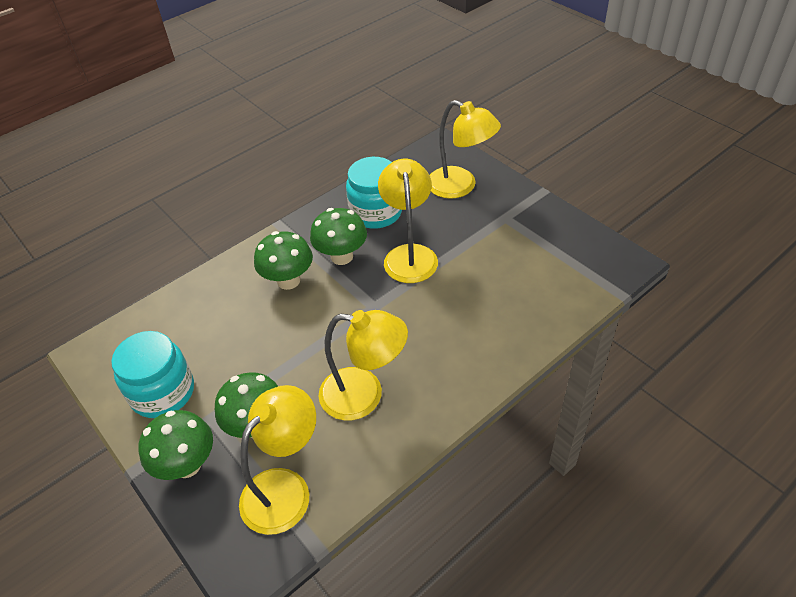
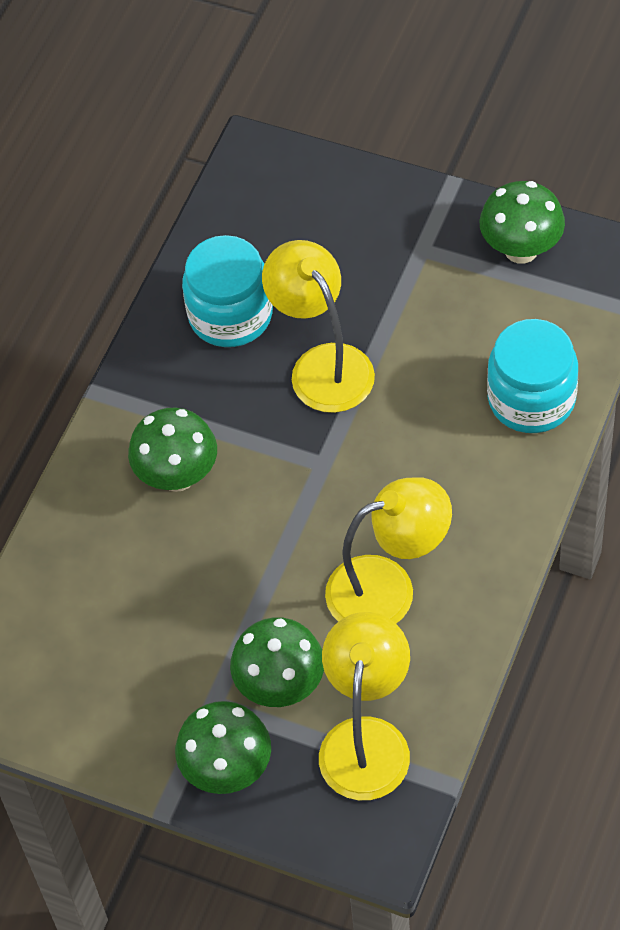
camera: 25 degrees left, 10 degrees up
(163, 392) = (123, 702): turquoise jar -> turquoise jar (531, 399)
(342, 256) = (228, 407): green mushroom -> green mushroom (521, 249)
(460, 186) = (328, 220): yellow lamp -> none

